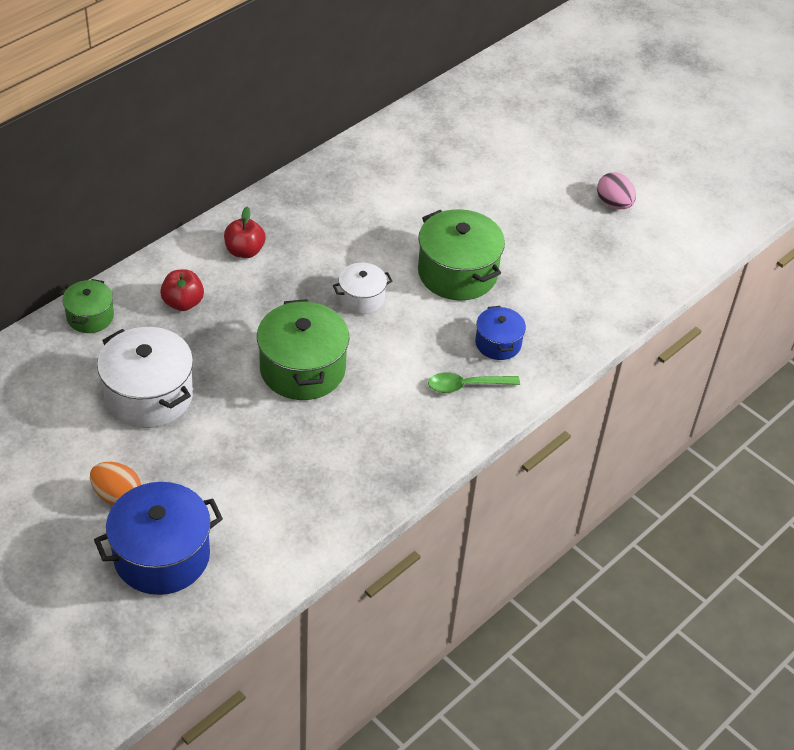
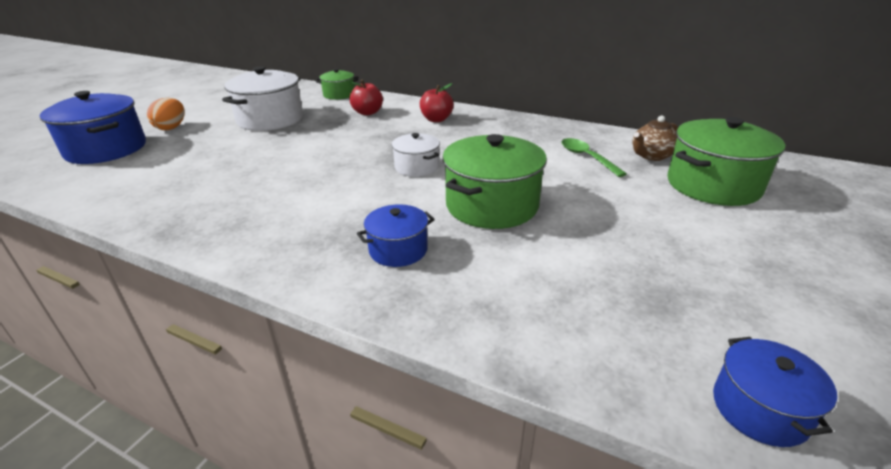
camera: 75 degrees right, 15 degrees down
(302, 369) = (315, 160): green pot -> green pot (713, 185)
(420, 144) = (651, 156): none -> brown teapot
(466, 386) = (319, 241): green spoon -> green spoon (586, 157)
(614, 204) = (750, 297): pink egg -> none
(685, 250) = (759, 409): none -> blue pot

